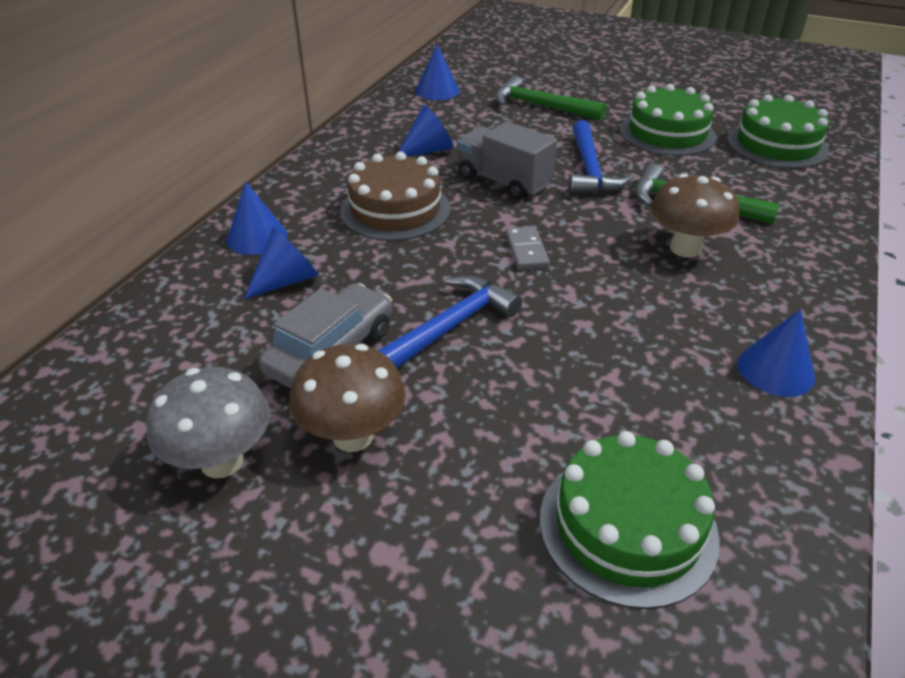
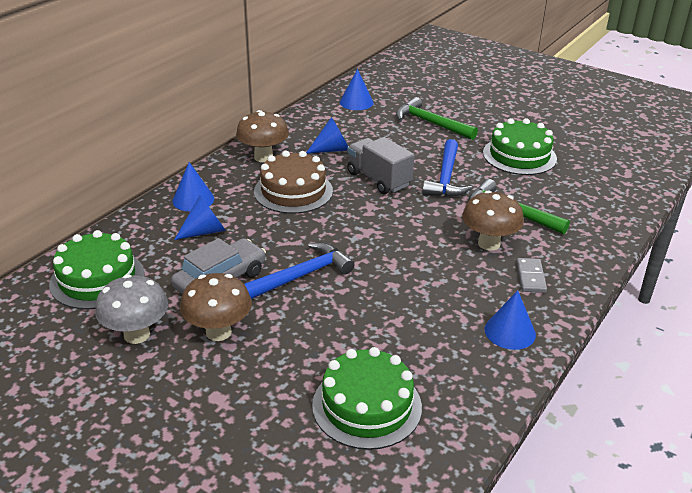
camera: 10 degrees right, 5 degrees down
(339, 170) = (263, 157): none -> brown mushroom
(526, 250) = (374, 231): grey domino -> grey domino (531, 277)
(777, 145) = (601, 174): green cake -> green cake (97, 279)

